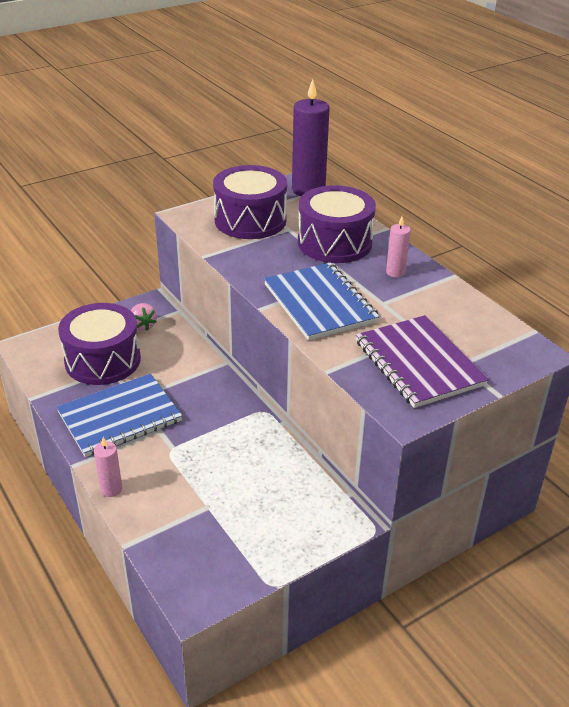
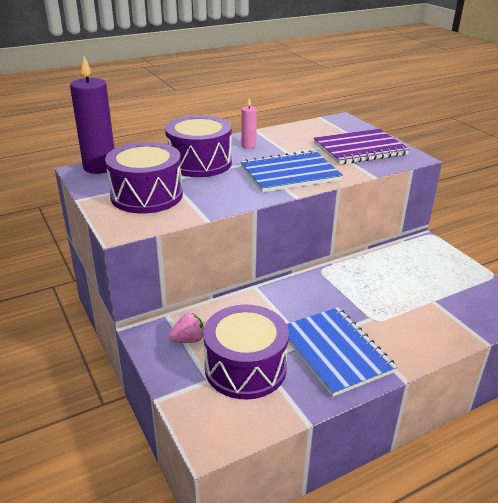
camera: 85 degrees left, 5 degrees down
(111, 489) = (429, 353): pink candle -> none

